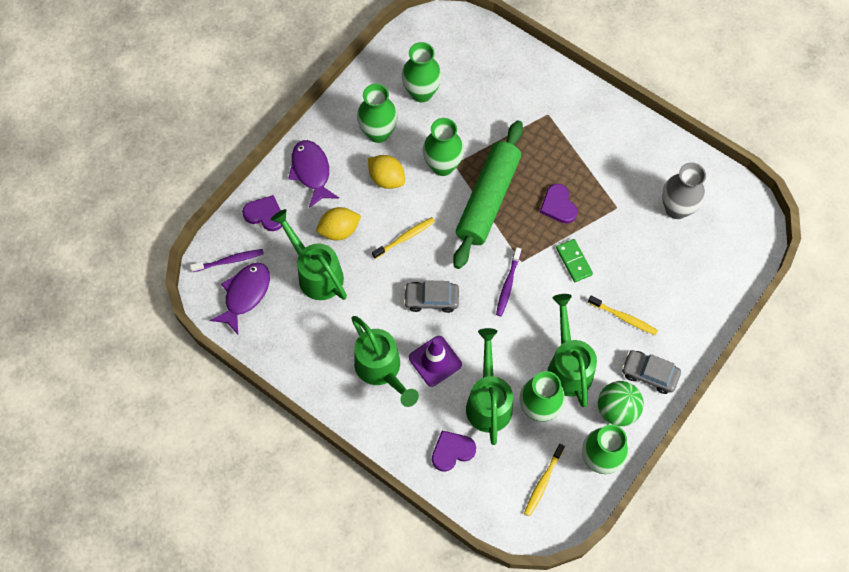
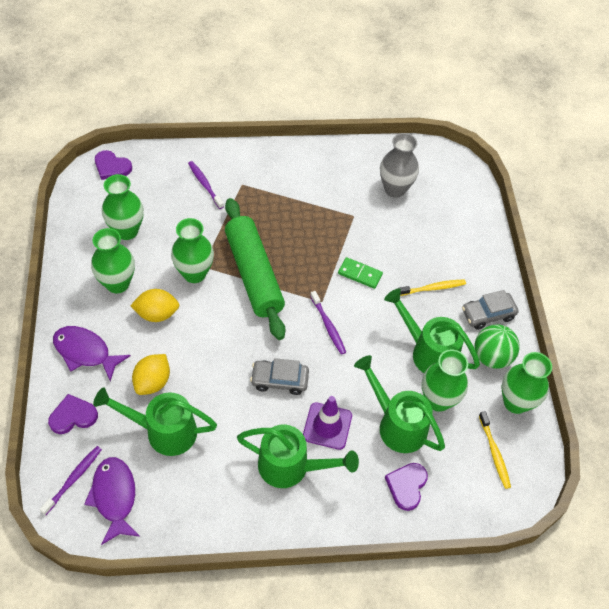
camera: 45 degrees left, 10 degrees down
(405, 238) = (214, 348): yellow toothbrush -> none
(431, 299) = (279, 380): grey car -> grey car turned 45 degrees clockwise
(517, 94) = (205, 184): none -> purple toothbrush
(558, 205) = (311, 242): purple heart -> purple heart (112, 167)

